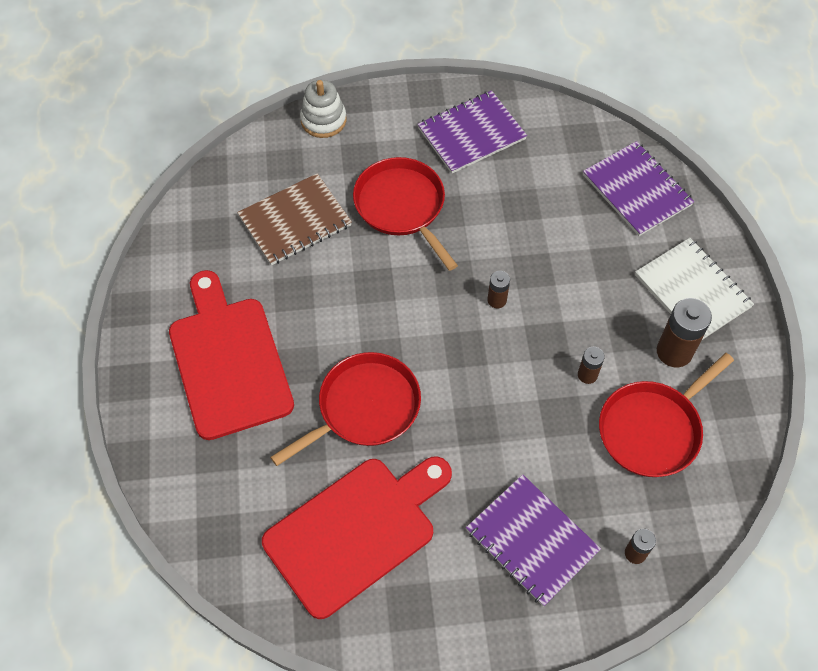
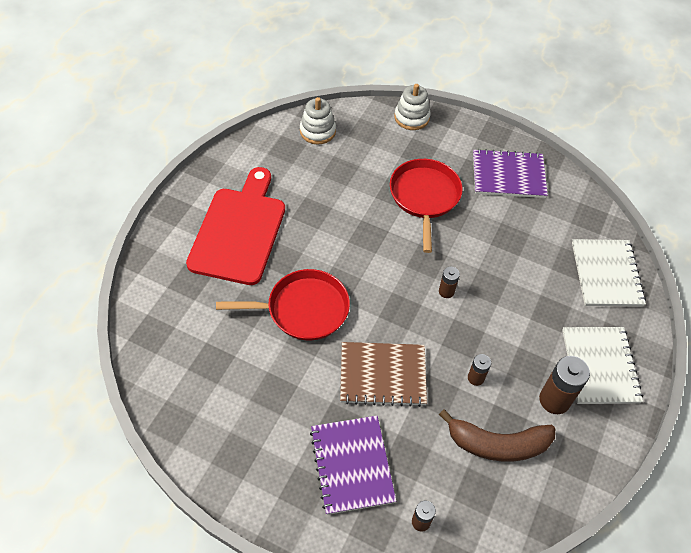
camera: 30 degrees right, 5 degrees down
(230, 193) = (317, 131): none -> white stacking toy
(295, 221) = (346, 169): brown notebook -> brown notebook (383, 375)
(356, 531) = (238, 384): red cutting board -> none
(637, 190) = (606, 274): purple notebook -> white notebook
(652, 429) = (497, 444): red pan -> brown banana

